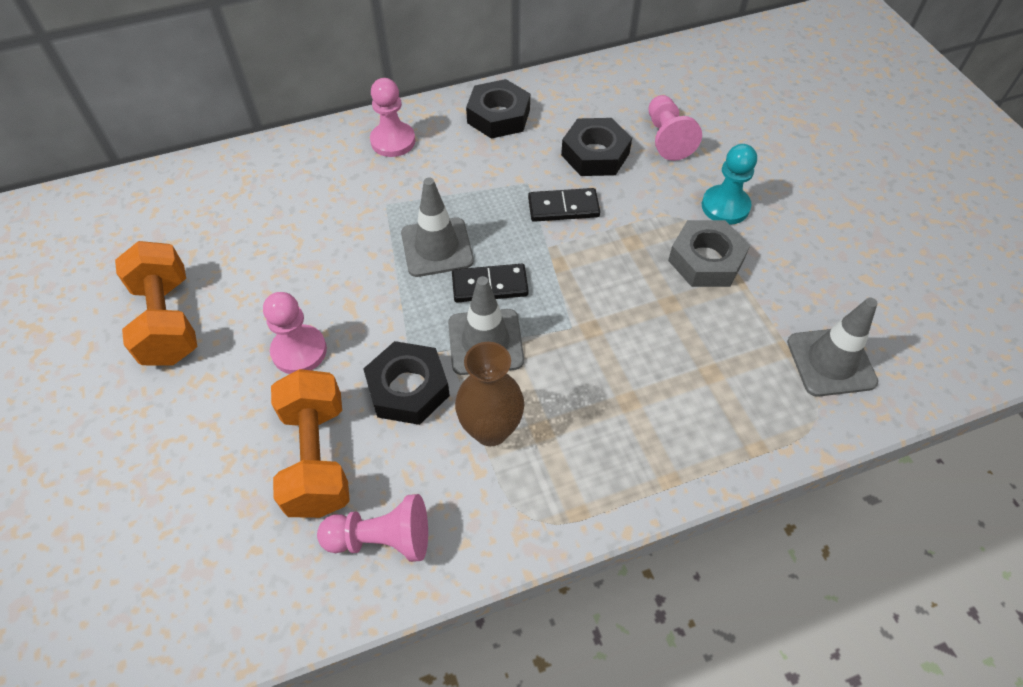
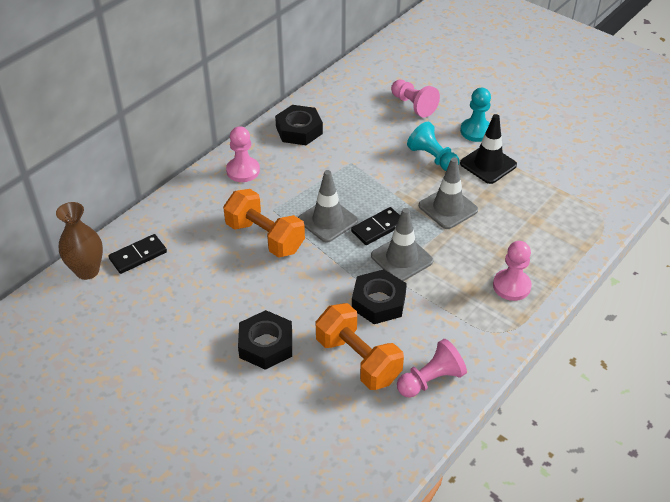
camera: 30 degrees left, 10 degrees down
(168, 321) = (192, 334): orange dumbbell -> orange dumbbell (265, 237)
(299, 351) = (295, 312): pink pawn -> pink pawn (511, 286)
(491, 430) = (443, 301): brown vase -> brown vase (87, 271)
(563, 207) = (385, 168): black domino -> black domino (138, 256)
(595, 154) = (378, 130): black nut -> black nut (266, 345)
(636, 220) = (432, 158): none -> turquoise pawn
(706, 260) = (488, 164): grey nut -> black traffic cone
(831, 362) = (590, 189): grey traffic cone -> grey traffic cone (448, 208)

